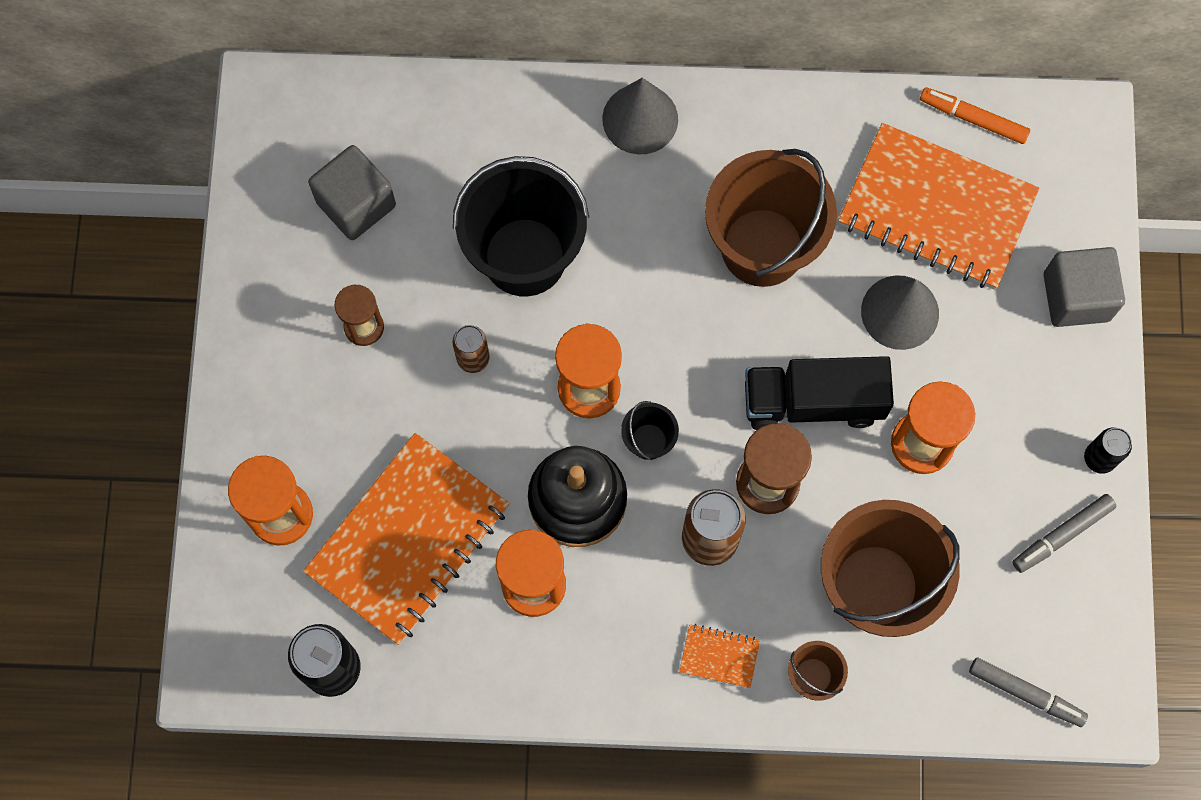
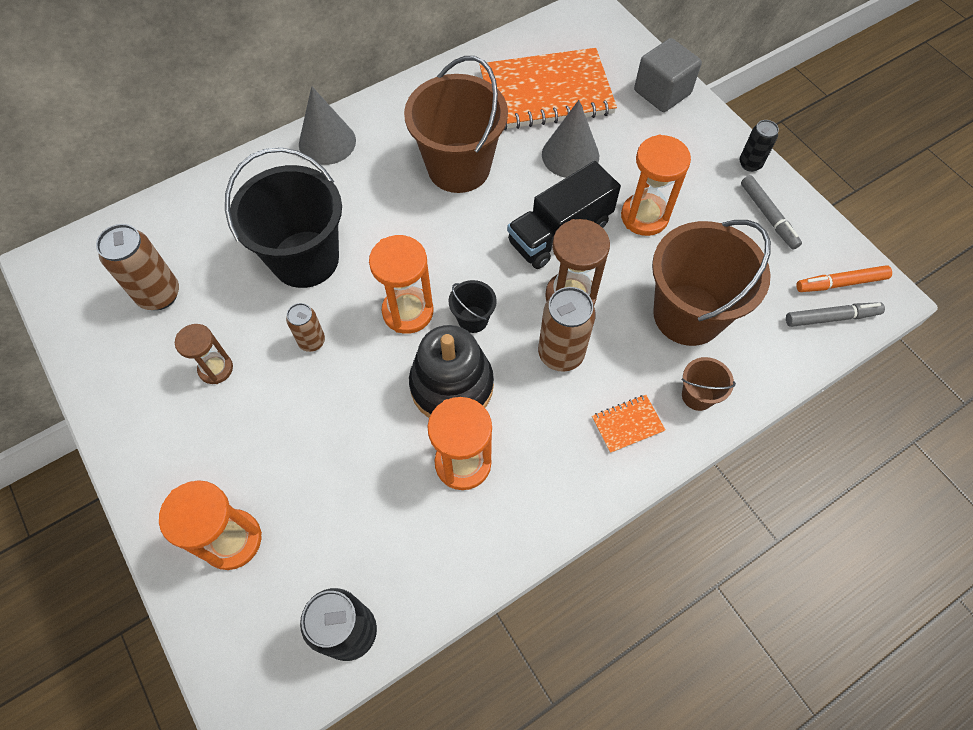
camera: 35 degrees left, 10 degrees down
(356, 204) = (159, 295): grey cube -> brown can
(408, 540) = (347, 493): orange notebook -> none
(973, 119) = (528, 40): orange marker -> orange marker (840, 283)
(1062, 535) = (768, 216): grey marker -> grey marker turned 45 degrees counterclockwise

